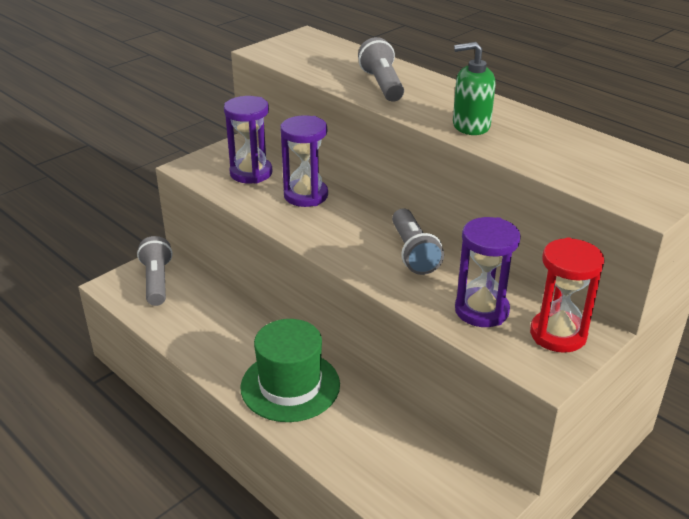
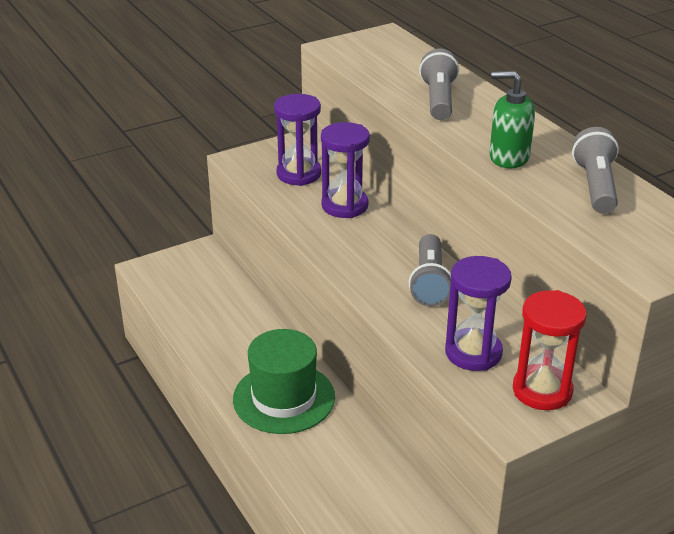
camera: 15 degrees right, 0 degrees up
(157, 281) = (190, 272): grey flashlight -> grey flashlight (595, 186)

